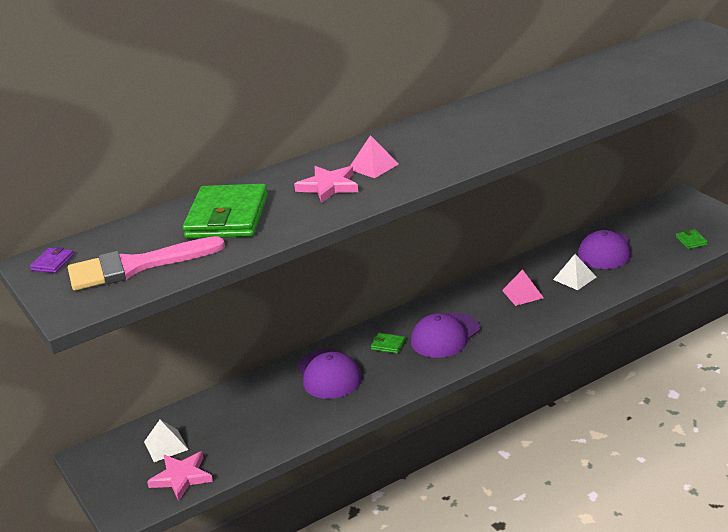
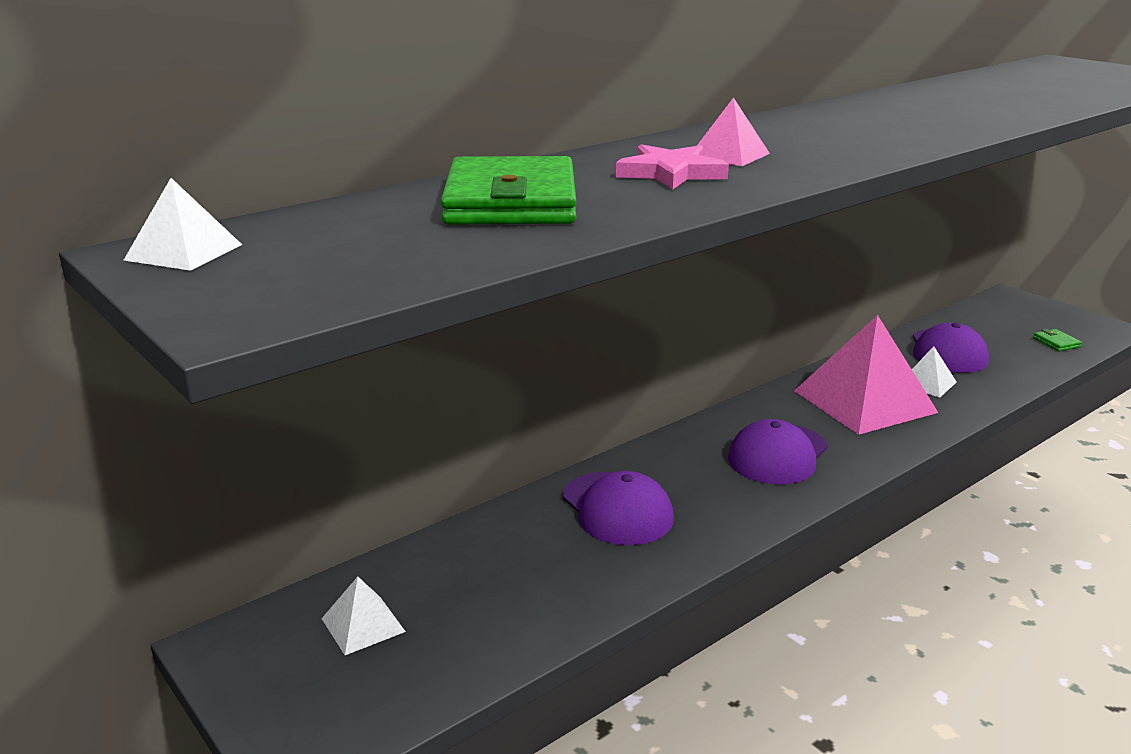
camera: 10 degrees left, 5 degrees down
(52, 263) = (183, 252): purple wallet -> white pyramid
(135, 266) = (357, 258): pink brush -> none
(181, 477) = (401, 683): pink star -> none
(388, 345) = (696, 466): green wallet -> none
(522, 294) = (864, 401): pink pyramid -> pink pyramid, size x2.21

